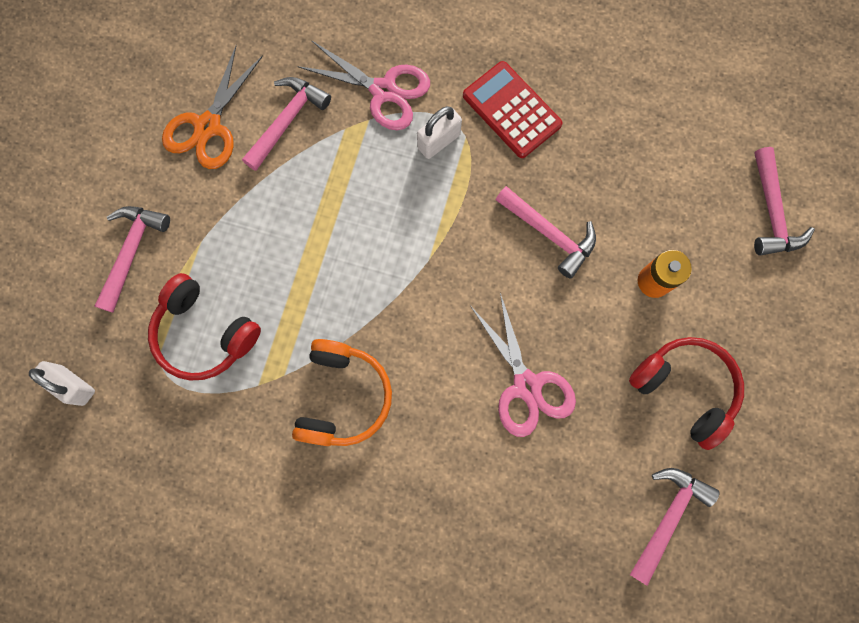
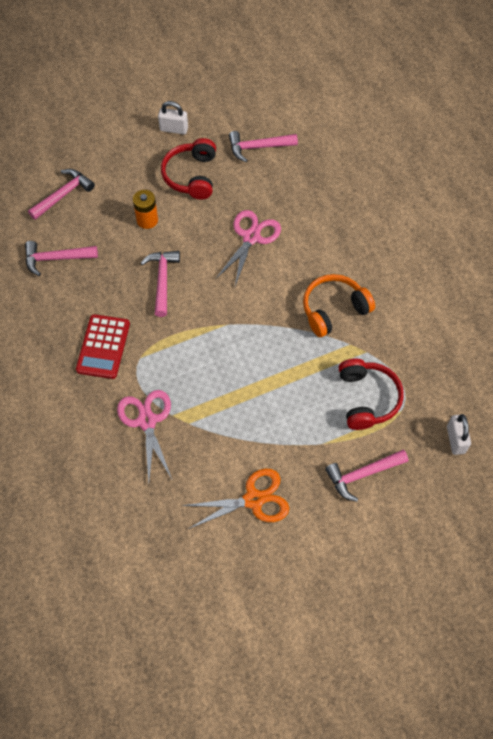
camera: 130 degrees left, 15 degrees down
(287, 121) = (211, 458): pink hammer -> pink hammer (56, 258)
(438, 141) = (154, 369): white padlock -> white padlock (174, 129)

